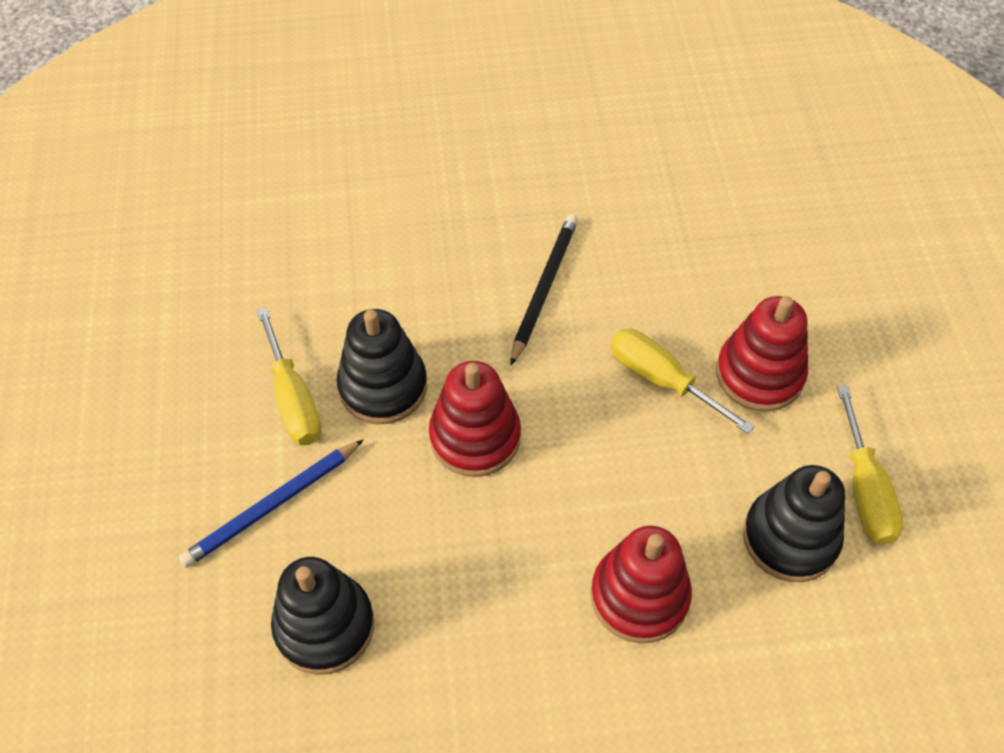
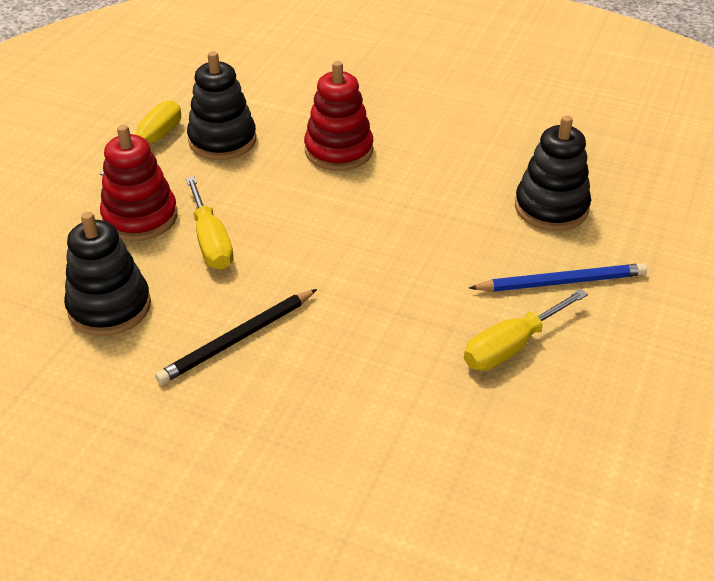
camera: 150 degrees left, 15 degrees down
(293, 398) = (512, 346): yellow screwdriver -> yellow screwdriver turned 135 degrees counterclockwise
(383, 386) = (429, 324): black stacking toy -> black stacking toy (109, 307)
(475, 437) = (379, 263): red stacking toy -> none

